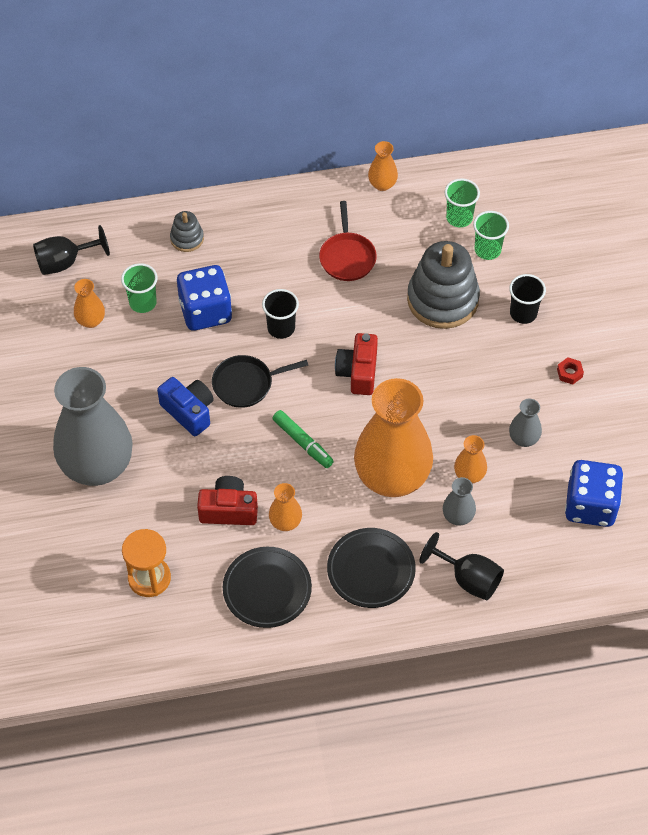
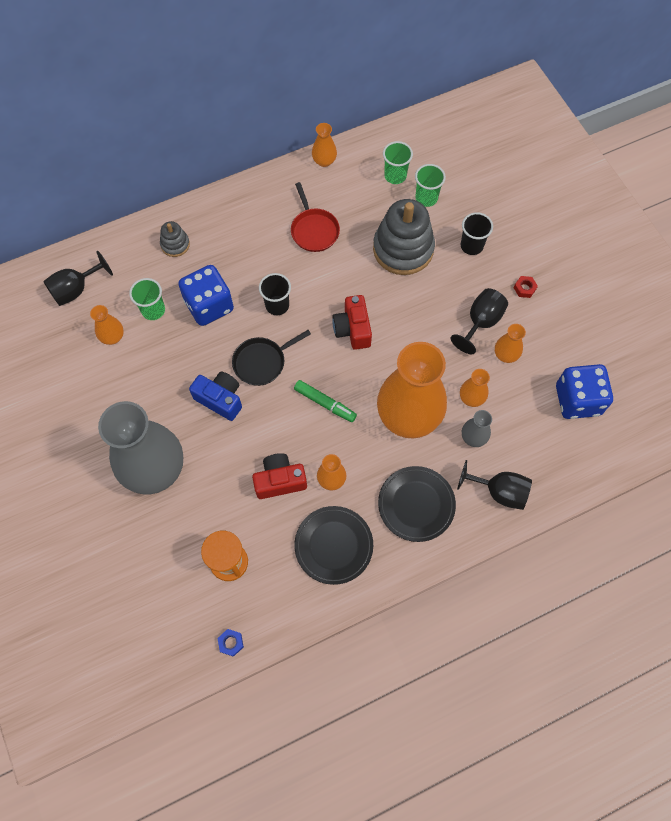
camera: 15 degrees left, 10 degrees up
(128, 658) = (231, 643): none -> blue nut
(506, 398) = (481, 322): none -> black goblet
(523, 439) = (505, 355): grey vase -> orange vase

